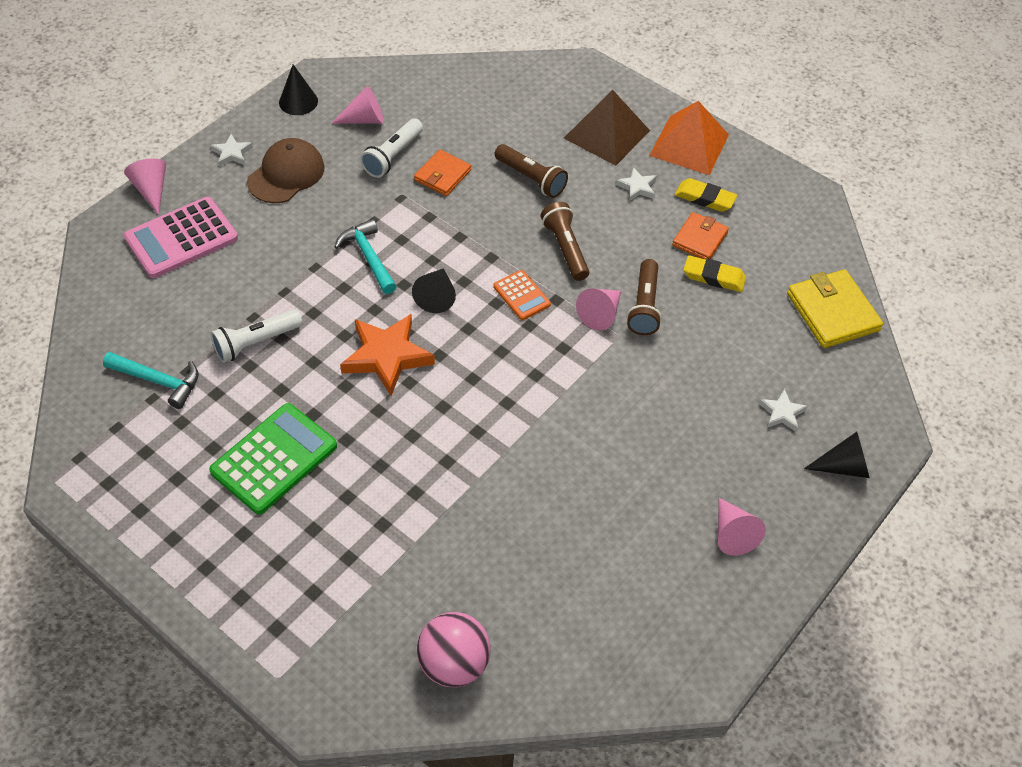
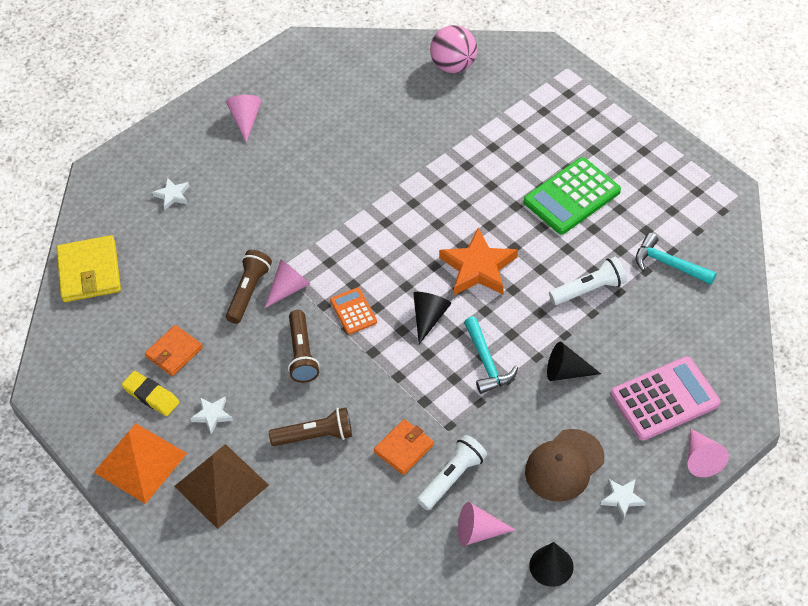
camera: 165 degrees left, 0 degrees up
(531, 178) = (315, 436): brown flashlight -> brown flashlight turned 120 degrees clockwise
(714, 277) = (177, 313): yellow eraser -> none
(843, 467) = (145, 154): black cone -> black cone (566, 372)

